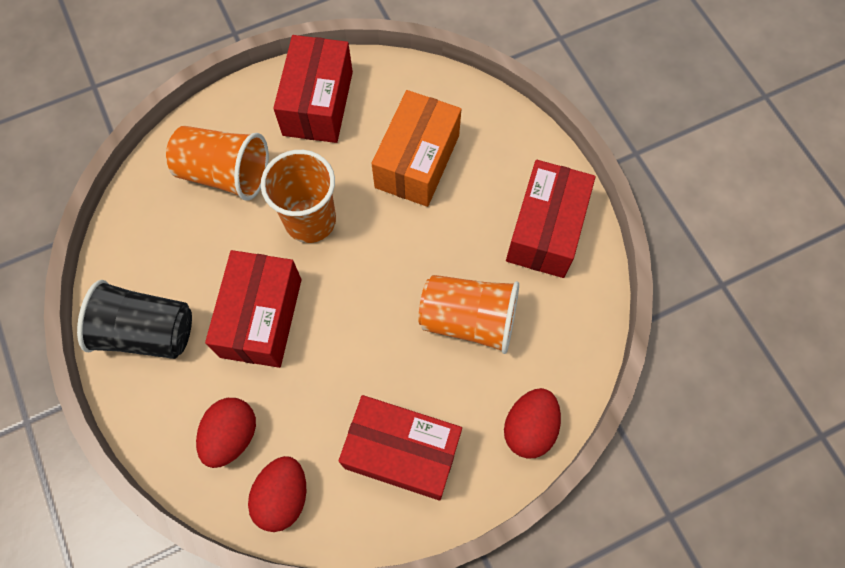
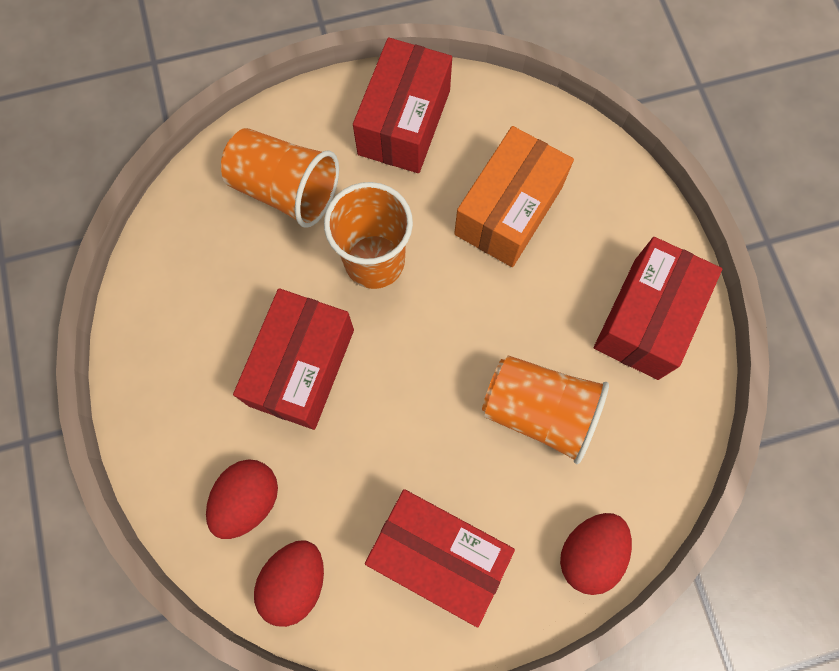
camera: 10 degrees right, 5 degrees up
(147, 332) = (172, 362): black cup -> none

